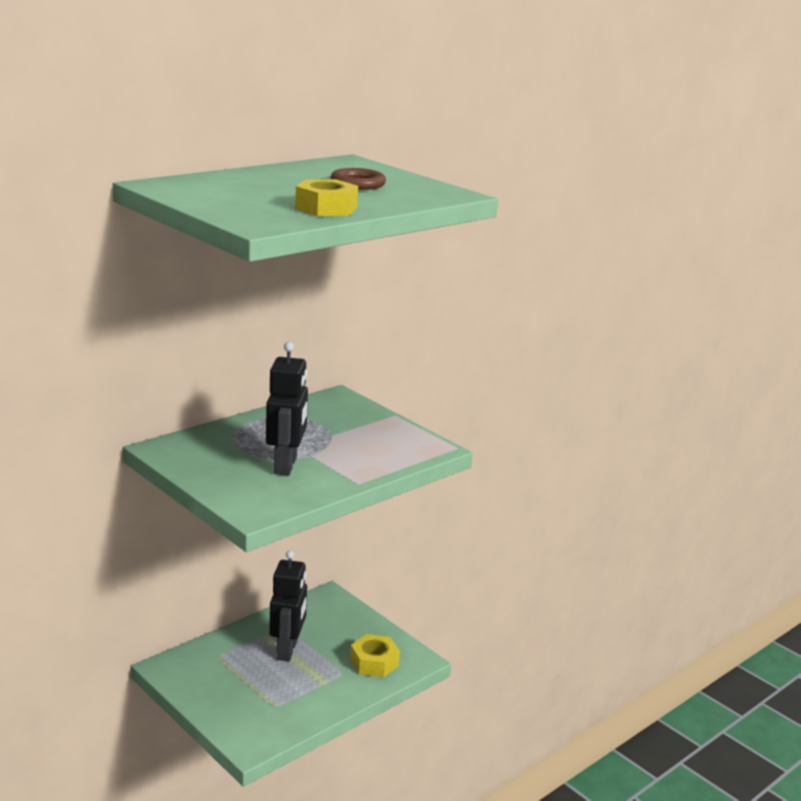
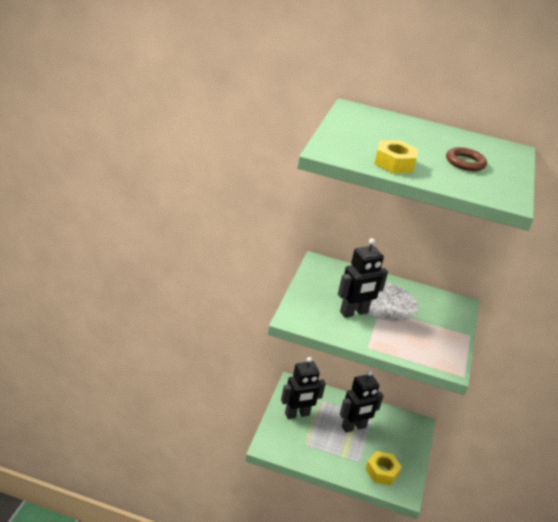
camera: 55 degrees right, 10 degrees up
(221, 689) = (297, 414): none -> black robot

